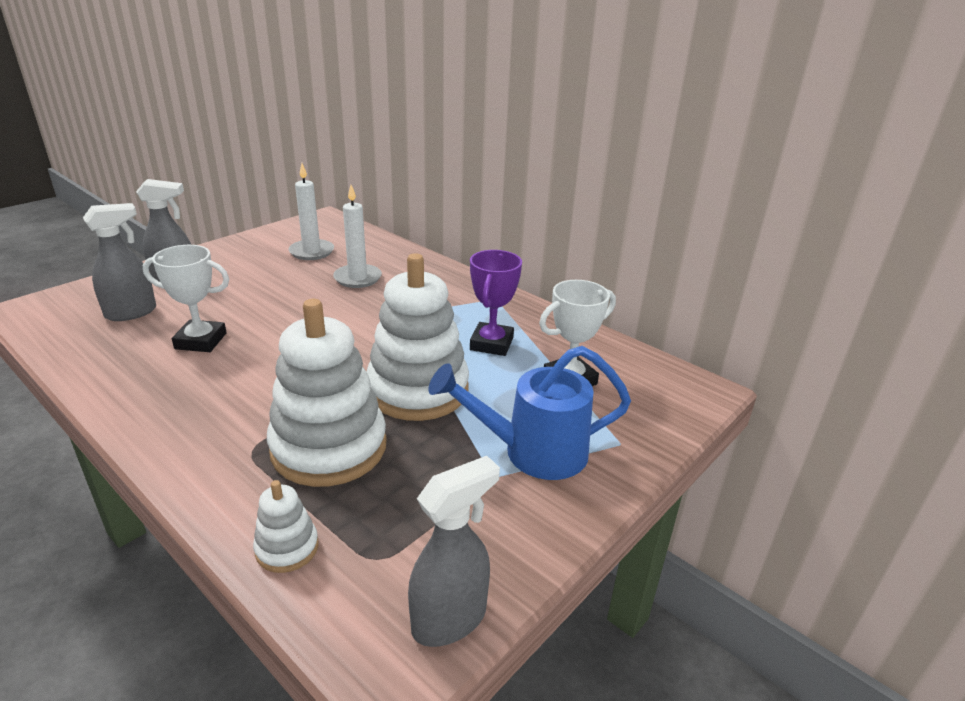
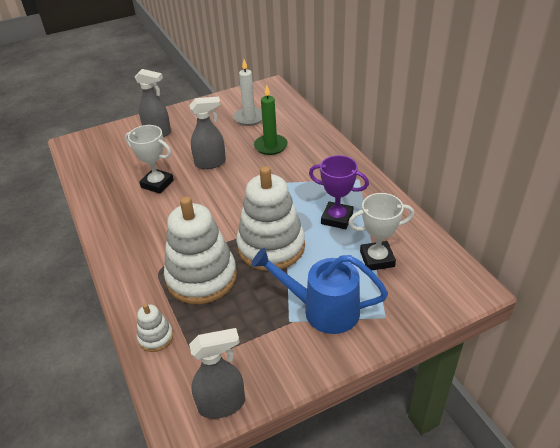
camera: 25 degrees right, 10 degrees up
(132, 313) = (126, 155): grey spray bottle -> grey spray bottle (211, 163)
(357, 278) = (270, 146): white candle -> green candle
(491, 344) = (337, 218): purple trophy -> purple trophy turned 75 degrees clockwise

